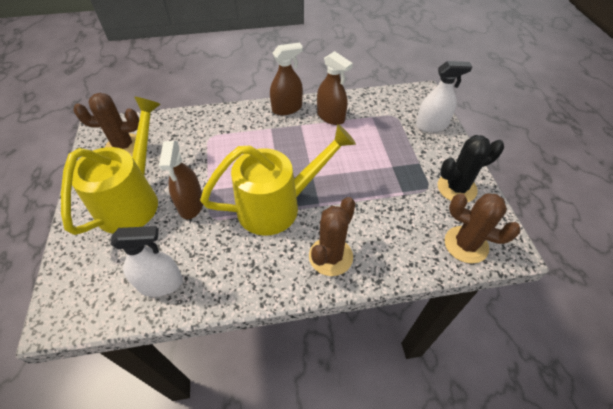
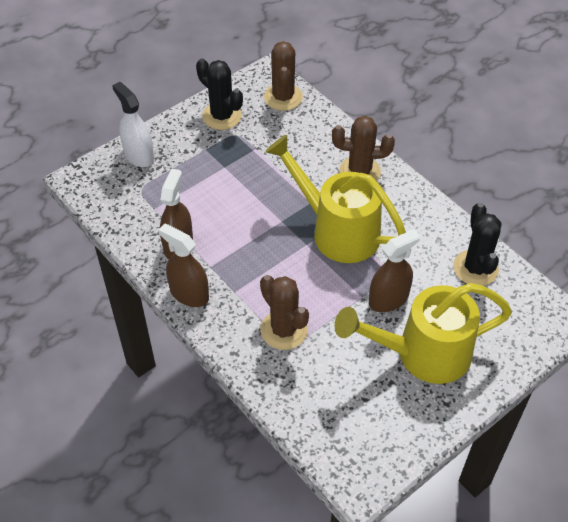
camera: 120 degrees left, 0 degrees up
(123, 146) = (366, 424): brown cactus -> brown cactus (284, 330)
(161, 283) = (475, 268): white spray bottle -> black cactus

